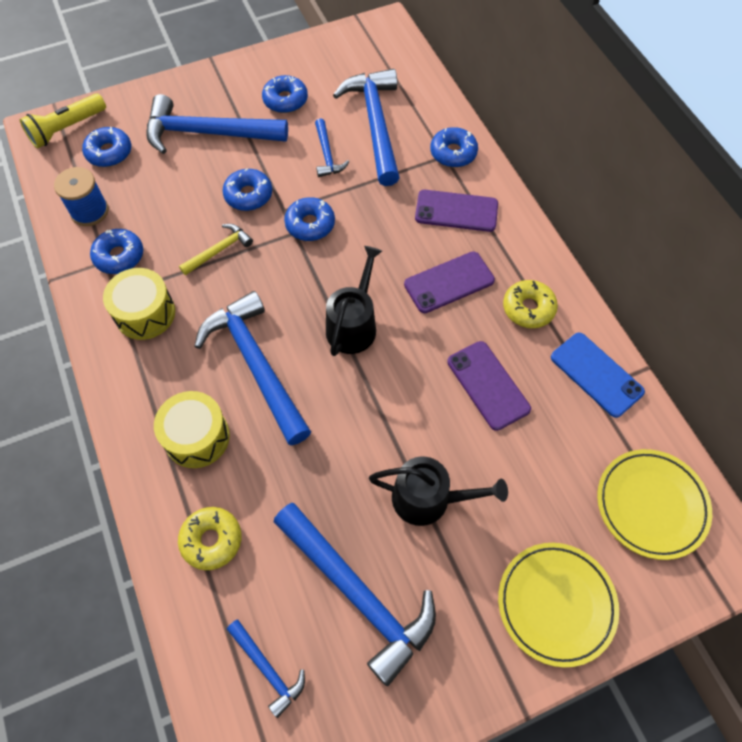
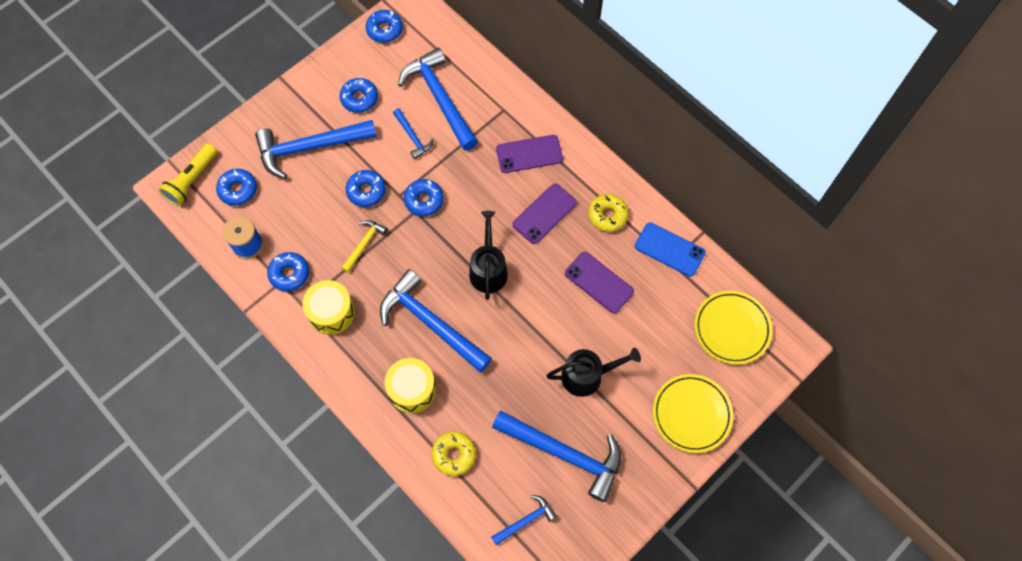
camera: 20 degrees left, 5 degrees up
(267, 669) = (526, 520): blue hammer -> blue hammer turned 60 degrees counterclockwise
(453, 153) = (509, 105): blue donut -> blue donut (385, 30)

